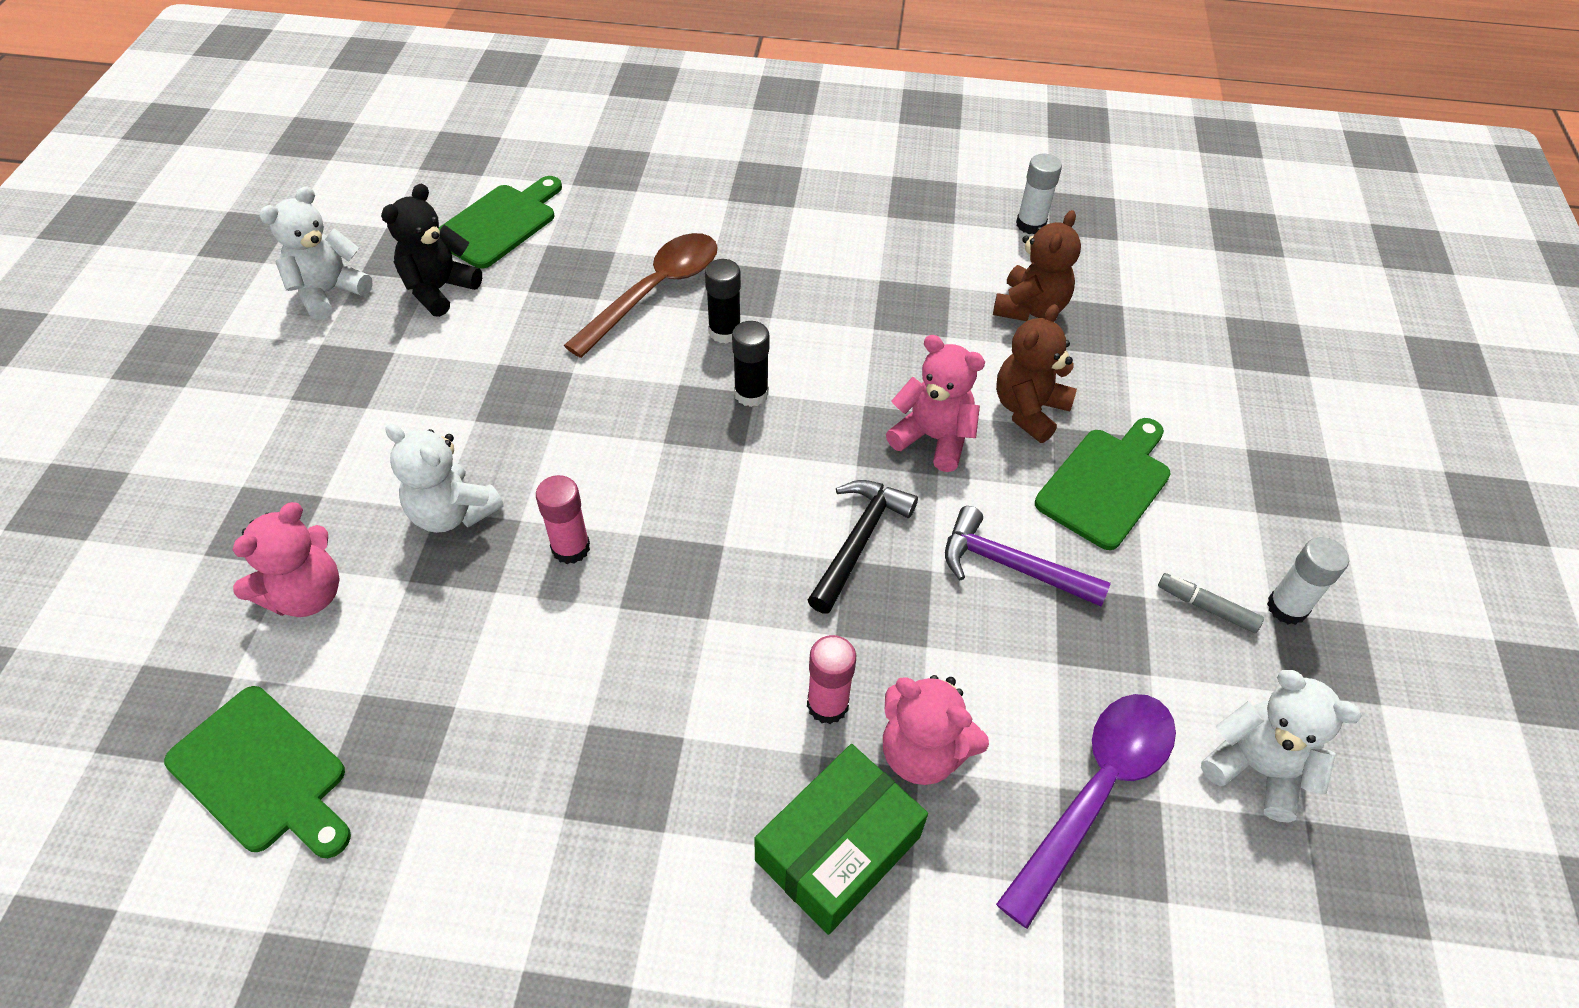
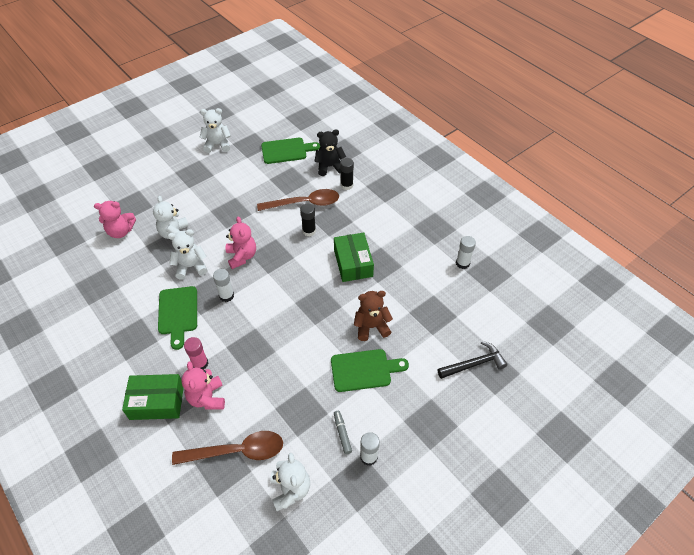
camera: 45 degrees right, 0 degrees up
(263, 773) = (66, 270): green cutting board -> green cutting board (178, 313)
(439, 289) = (246, 162): black teddy bear -> black teddy bear (329, 167)
(571, 548) = (191, 267): pink glue stick -> white teddy bear
(716, 546) = (226, 296): none -> white glue stick
(751, 394) = (292, 257): black glue stick -> black glue stick (347, 185)
(859, 541) = (266, 325): black hammer -> black hammer (474, 364)
(869, 333) = (353, 263): none -> green box
(933, 438) = (328, 312): pink teddy bear -> pink teddy bear (242, 256)
(1010, 566) = (299, 369): purple hammer -> none
(1030, 308) = (420, 293): brown teddy bear -> none
(1096, 791) = (237, 451): purple spoon -> brown spoon

